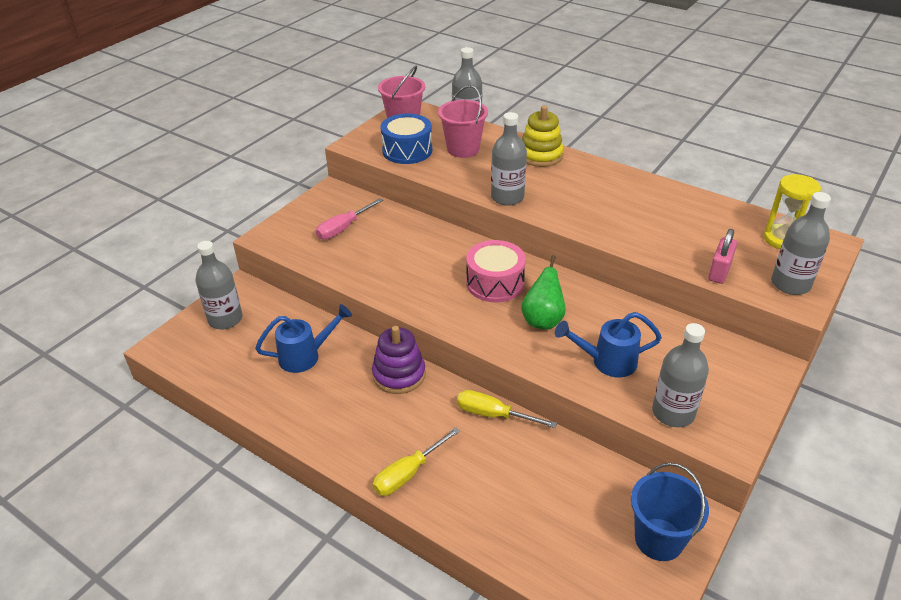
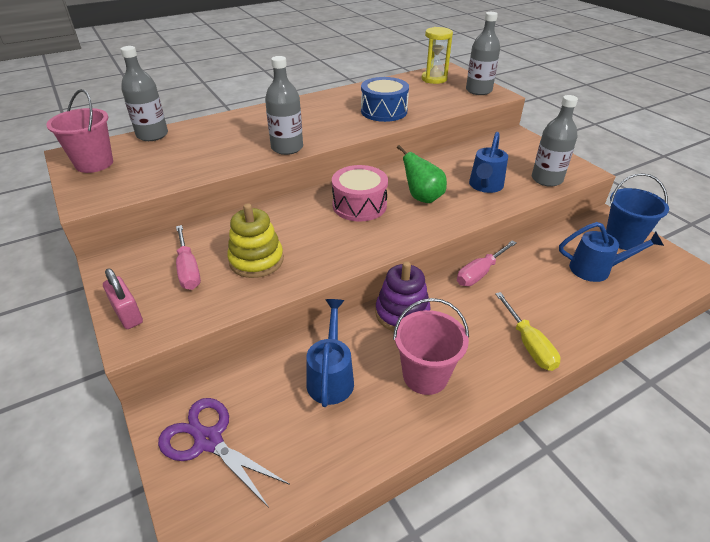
camera: 65 degrees left, 0 degrees up
(225, 319) = (209, 441): grey bottle -> purple scissors
(407, 150) = (147, 174): blue drum -> blue drum (384, 111)
(463, 149) = (187, 147): pink bucket -> pink bucket (425, 375)
(493, 415) = (480, 273): yellow screwdriver -> pink screwdriver
(540, 155) = (246, 118): yellow stacking toy -> yellow stacking toy (256, 260)
(570, 516) = (596, 269): none -> blue watering can
(719, 272) = (451, 104): pink padlock -> pink padlock (127, 314)

